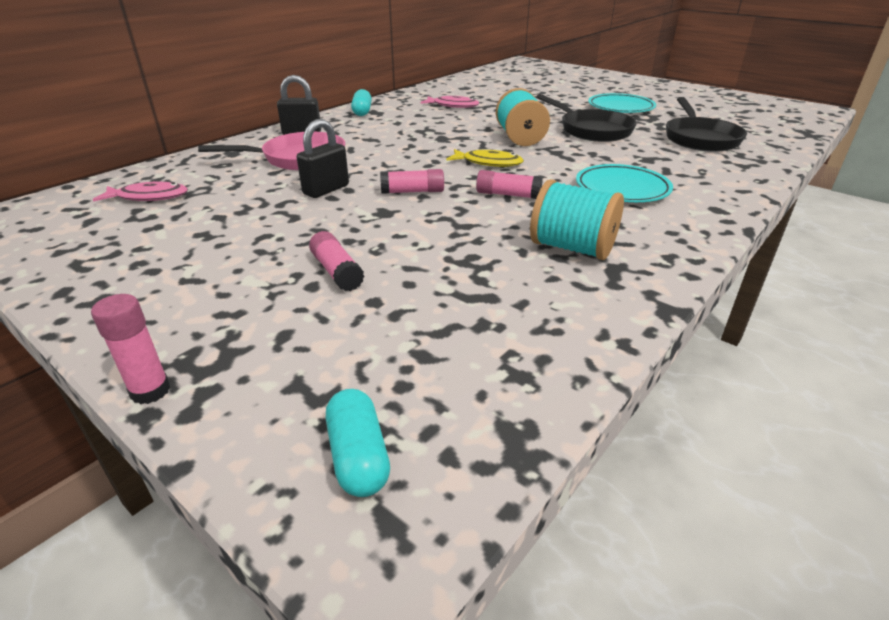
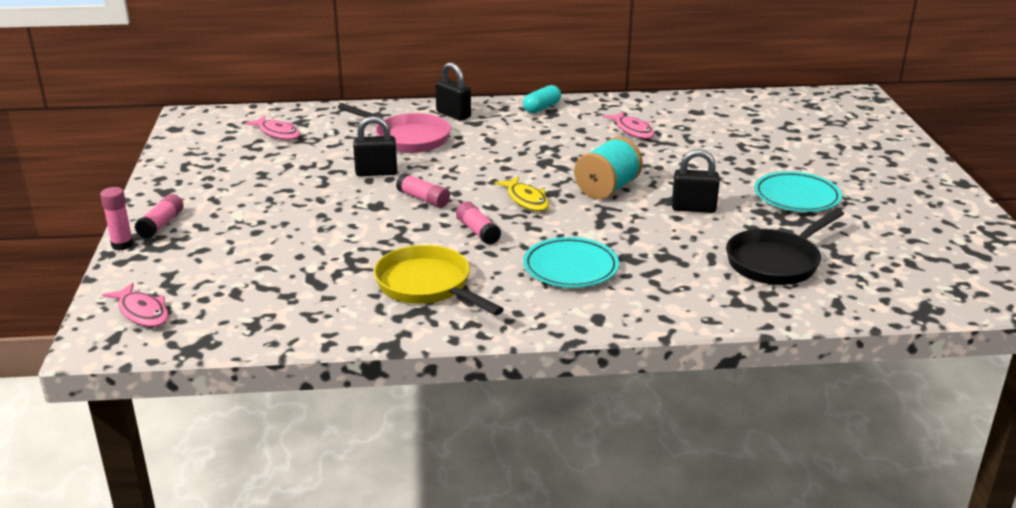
camera: 45 degrees right, 5 degrees down
(337, 271) = (280, 230): pink glue stick -> pink glue stick (161, 224)
(358, 456) = (142, 312): turquoise capsule -> pink fish
(572, 248) = (427, 286): turquoise spool -> yellow pan
(592, 130) = (693, 208): black pan -> black padlock

